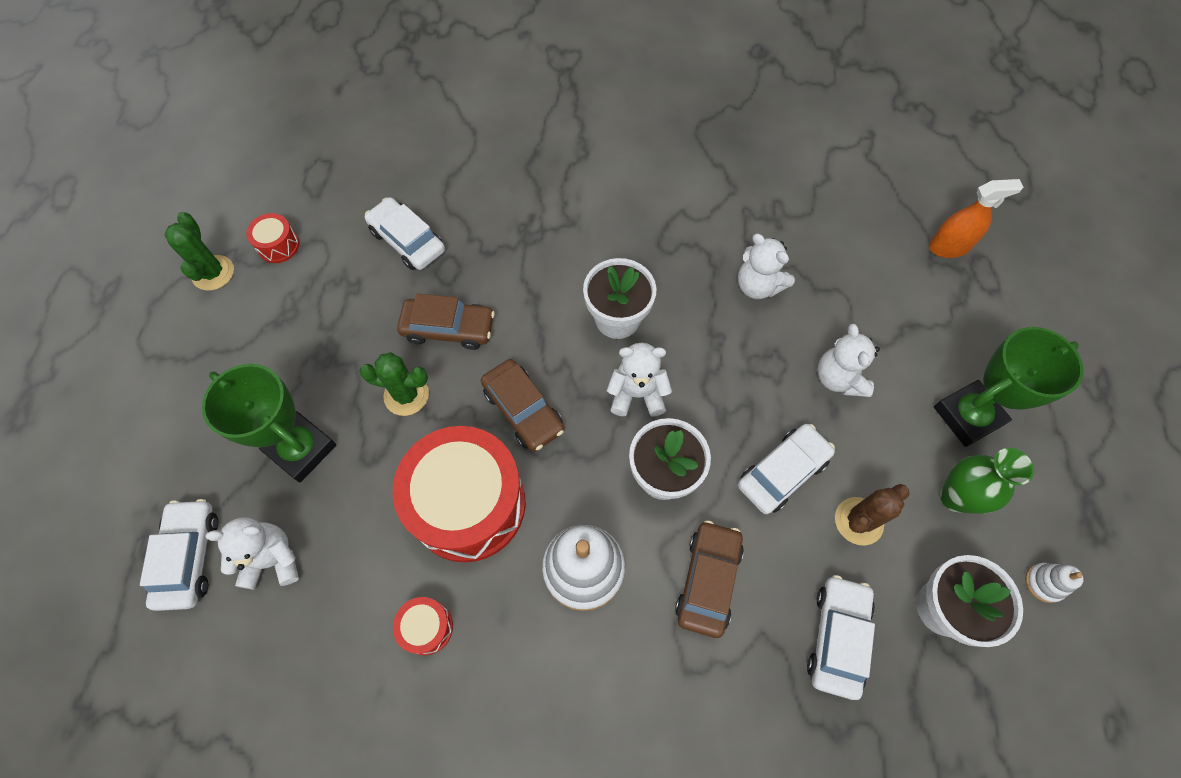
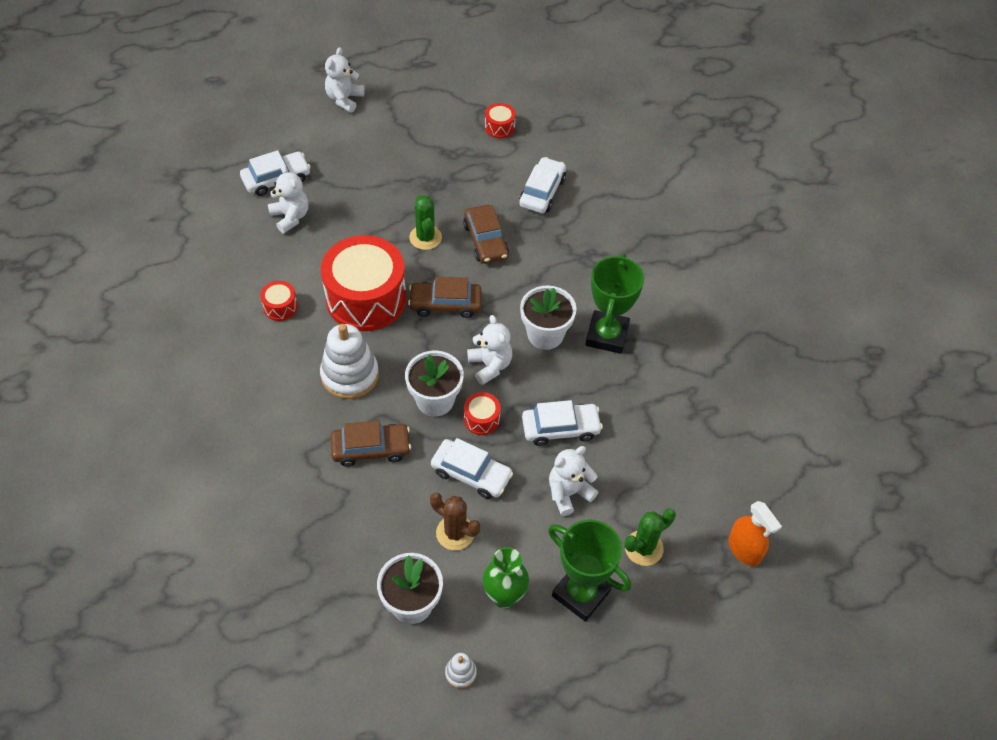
camera: 65 degrees right, 10 degrees down
(213, 273) = (461, 105): green cactus -> green cactus (644, 548)
(301, 449) = (364, 201): green trophy -> green trophy (607, 335)
(523, 410) = (445, 304): brown car -> brown car turned 60 degrees clockwise
(710, 432) = (481, 419): none -> red drum
(758, 286) = (624, 416): white teddy bear -> white teddy bear (344, 99)
(837, 637) = (363, 538): white car -> white car (560, 428)

